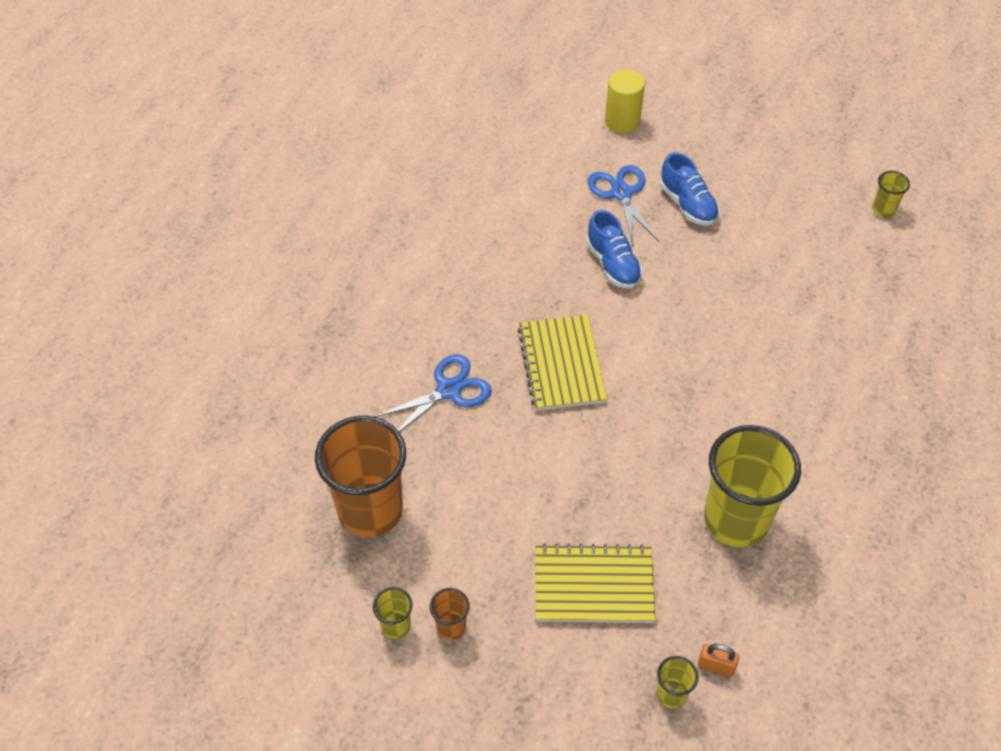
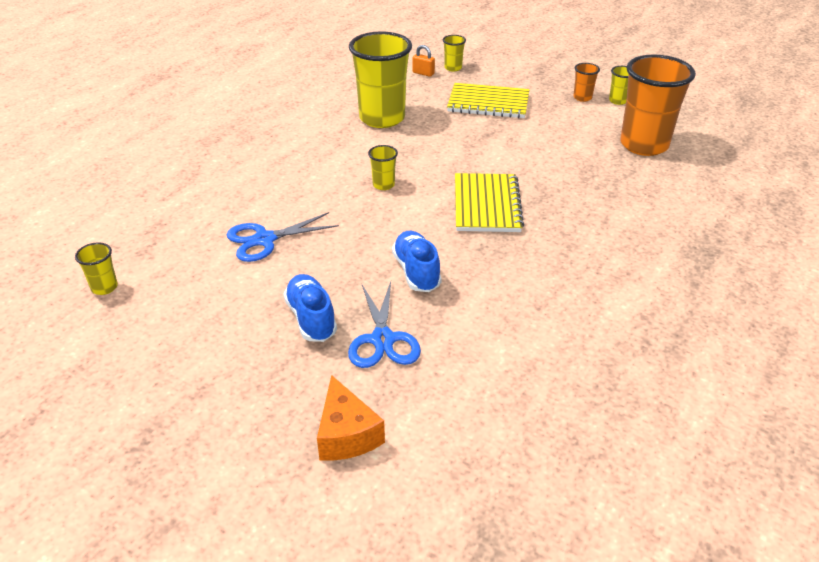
camera: 170 degrees left, 15 degrees down
(449, 390) = (587, 199): blue scissors -> blue scissors (264, 240)
(622, 121) = (346, 434): yellow cylinder -> orange cheese
(685, 381) = (383, 185): none -> yellow cup

